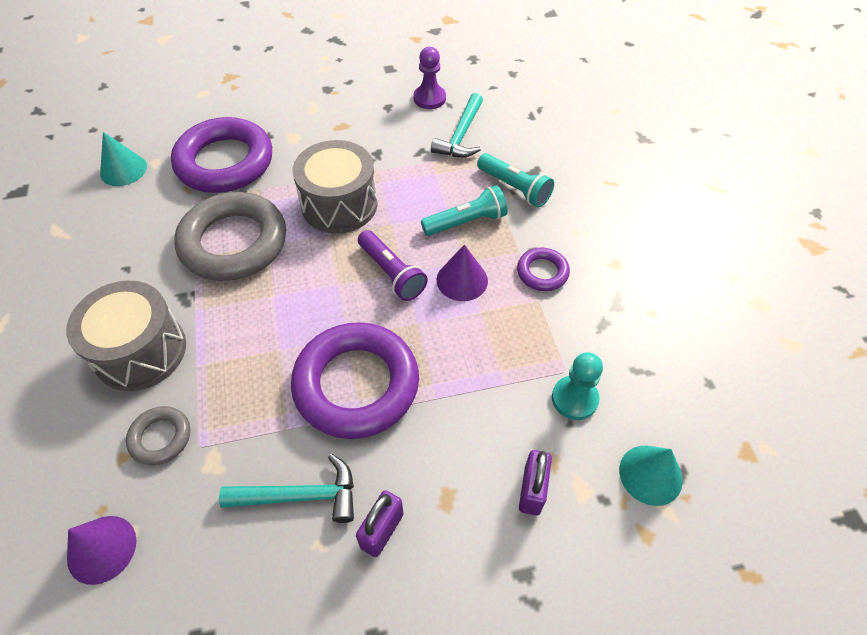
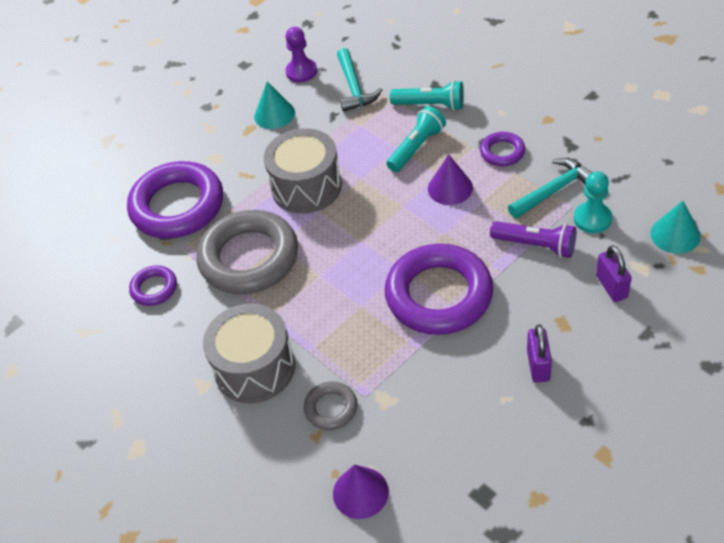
camera: 25 degrees left, 5 degrees down
(123, 170) = (93, 258): turquoise cone -> turquoise cone (274, 114)
(139, 224) = (154, 288): none -> purple ring
(300, 496) = (466, 380): turquoise hammer -> turquoise hammer (553, 190)
(391, 273) = (394, 212): purple flashlight -> purple flashlight (536, 245)

